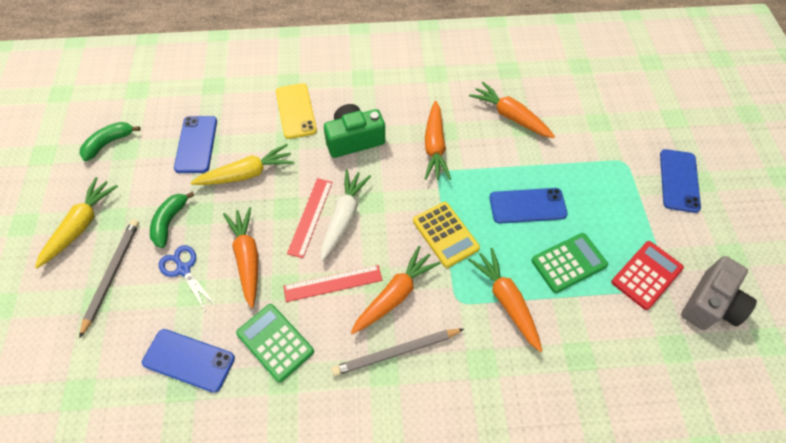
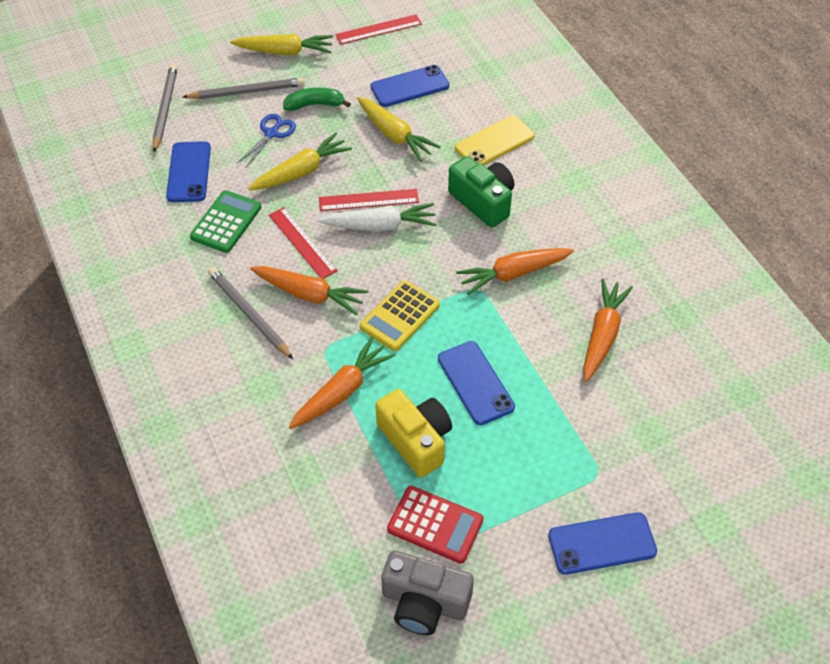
camera: 70 degrees right, 5 degrees down
(82, 361) = (165, 109): none -> grey pencil
(108, 143) = (378, 29): green banana -> red ruler
(247, 258) = (301, 171): orange carrot -> yellow carrot
(568, 263) = (416, 440): green calculator -> yellow camera

